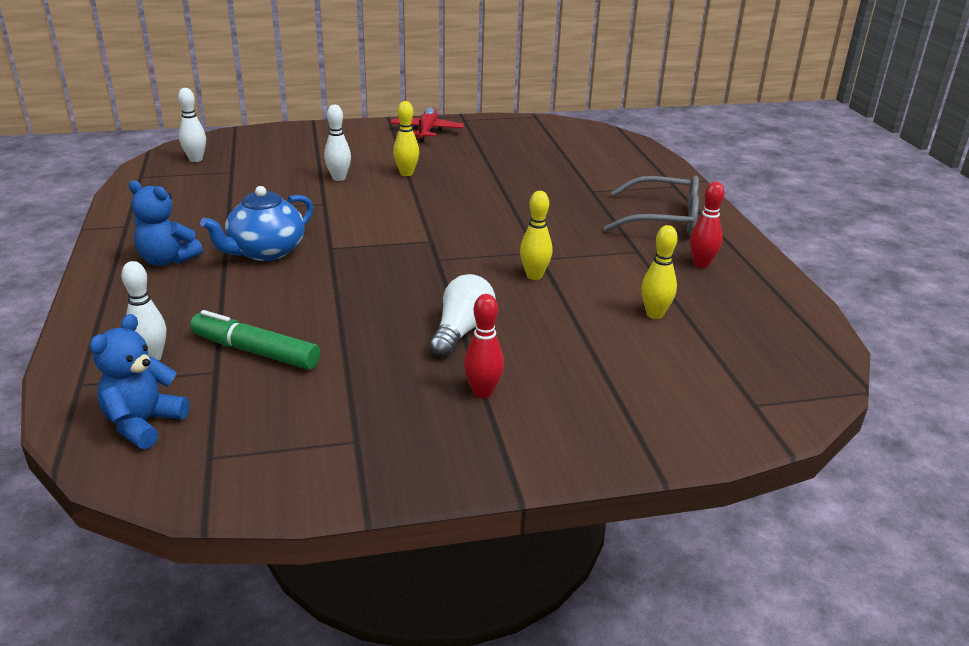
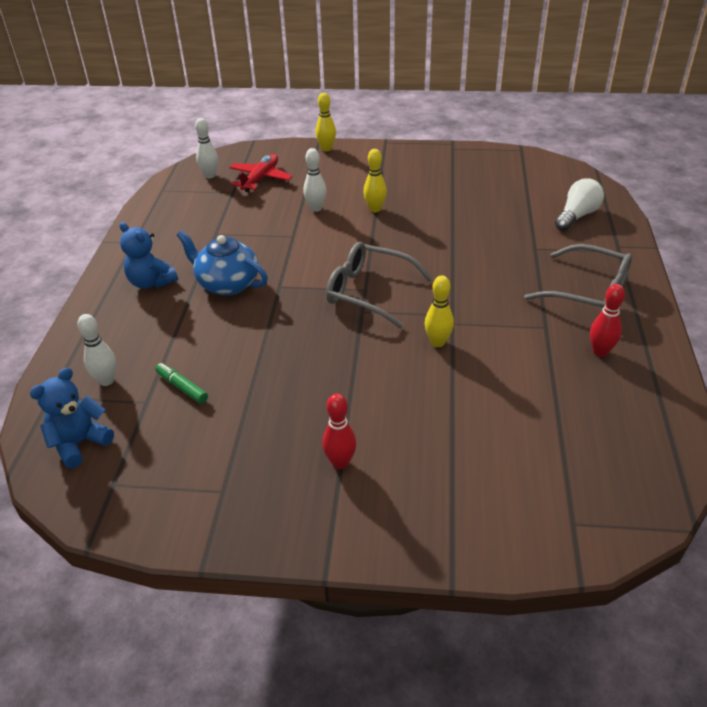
camera: 20 degrees right, 10 degrees up
(255, 351) = (182, 387): green marker -> green marker, size x0.61
(265, 252) = (227, 284): blue teapot -> blue teapot turned 60 degrees clockwise
(427, 131) = (413, 160): red plane -> red plane (261, 179)
(437, 242) = (369, 292): none -> grey glasses
(461, 331) = (350, 394): white light bulb -> white light bulb (577, 216)
(654, 314) = (527, 404): yellow bowling pin -> yellow bowling pin (326, 149)

